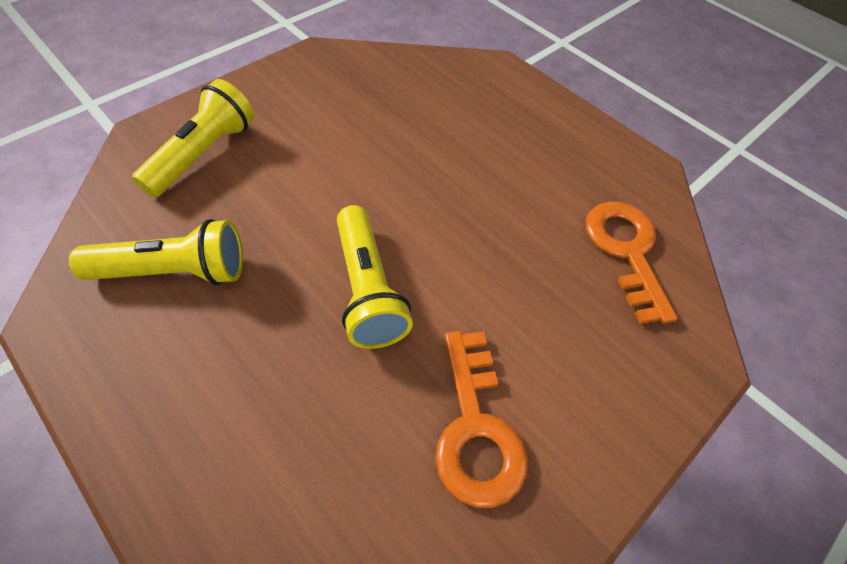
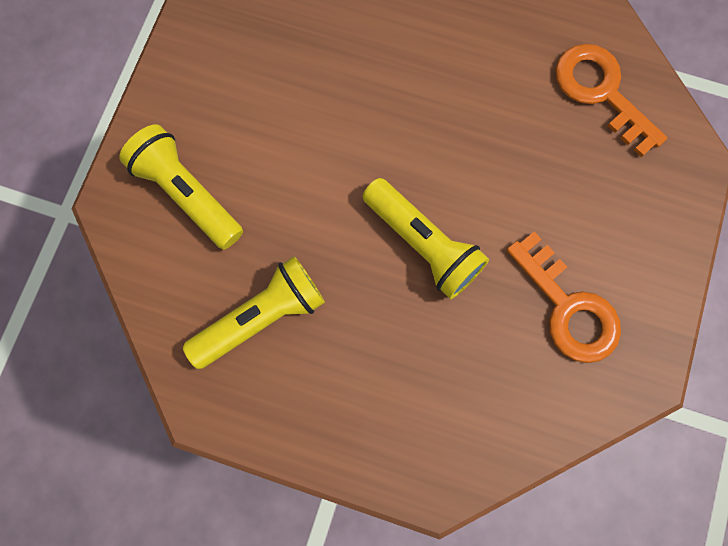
camera: 25 degrees left, 20 degrees up
(203, 154) = (187, 194): yellow flashlight -> yellow flashlight turned 45 degrees counterclockwise

